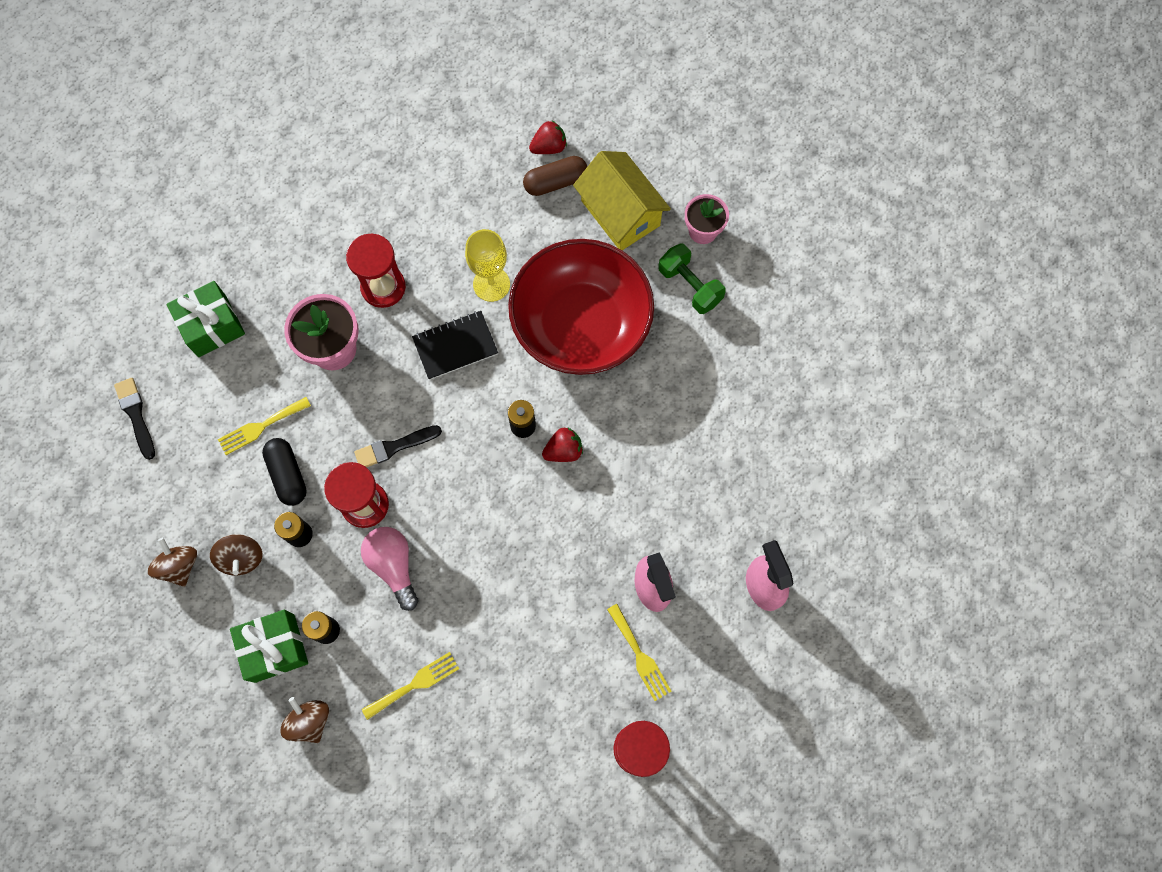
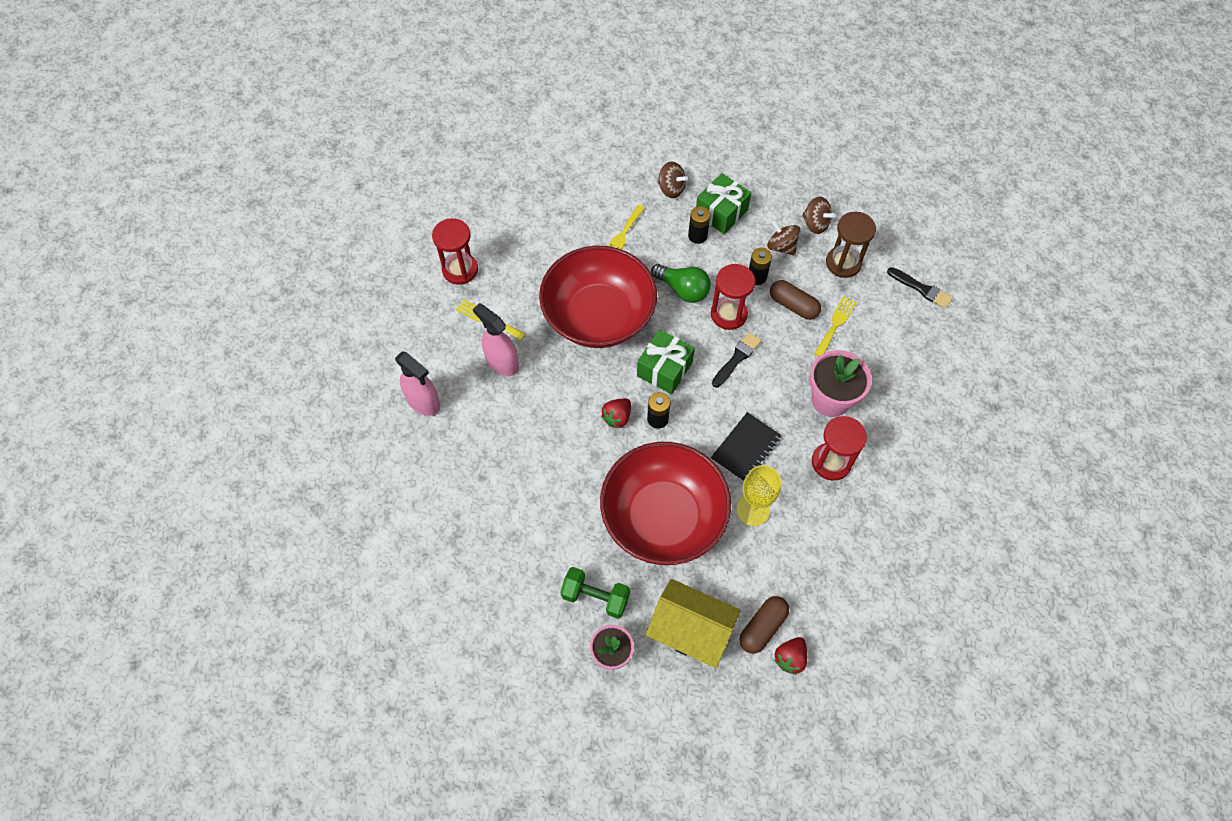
camera: 150 degrees right, 10 degrees down
(191, 495) = (843, 263): none -> brown hourglass
(212, 326) = (926, 369): green gift -> green gift (664, 369)
(288, 475) = (793, 305): black capsule -> brown capsule
(393, 566) = (683, 289): pink light bulb -> green light bulb
(510, 586) = (598, 316): none -> red bowl

